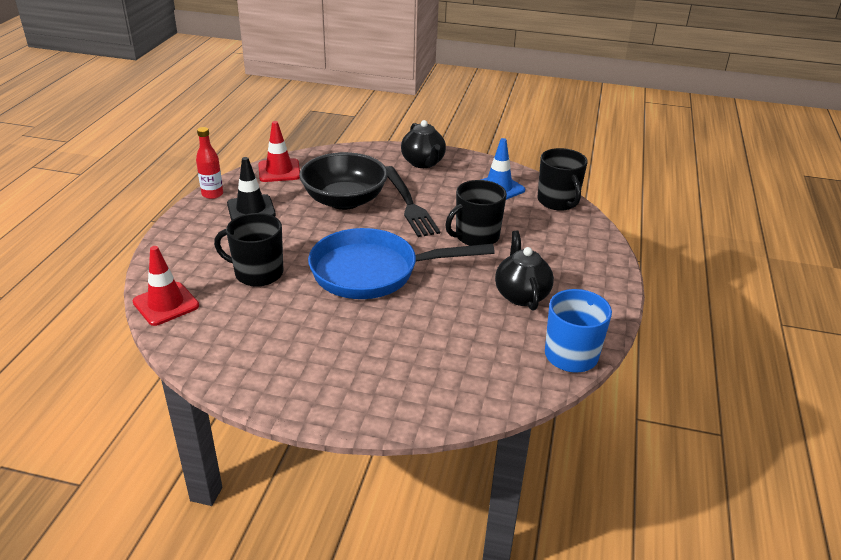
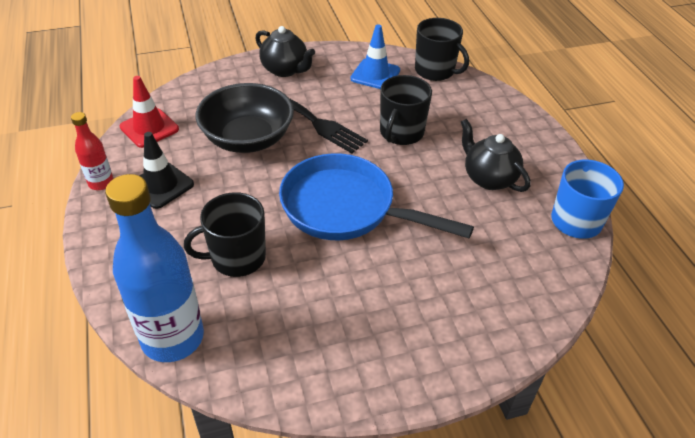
camera: 30 degrees left, 10 degrees up
(166, 304) = (172, 338): red traffic cone -> blue bottle
(373, 272) = (346, 208): blue pan -> blue pan turned 60 degrees clockwise

